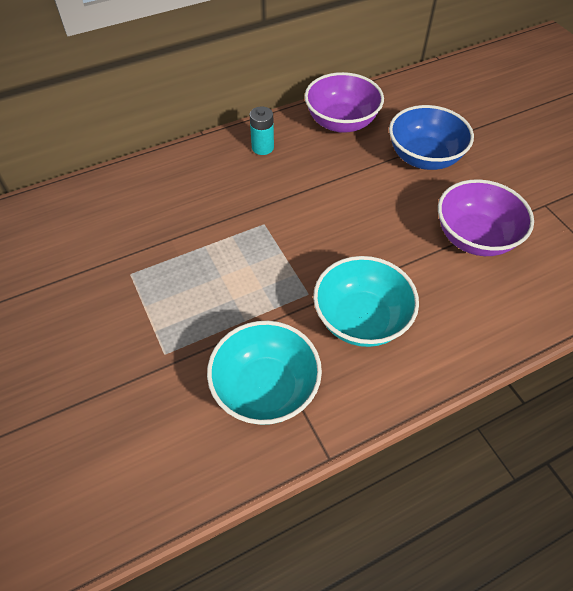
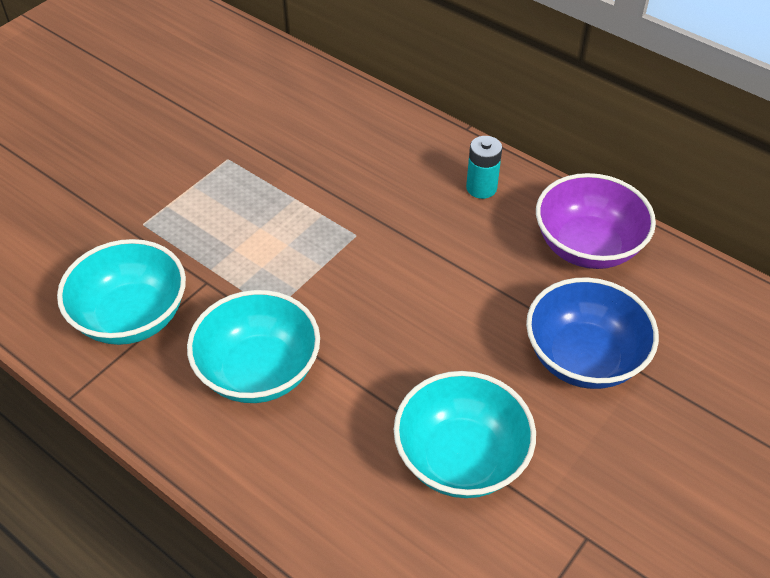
camera: 65 degrees right, 5 degrees down
(474, 237) = (461, 458): purple bowl -> turquoise bowl

